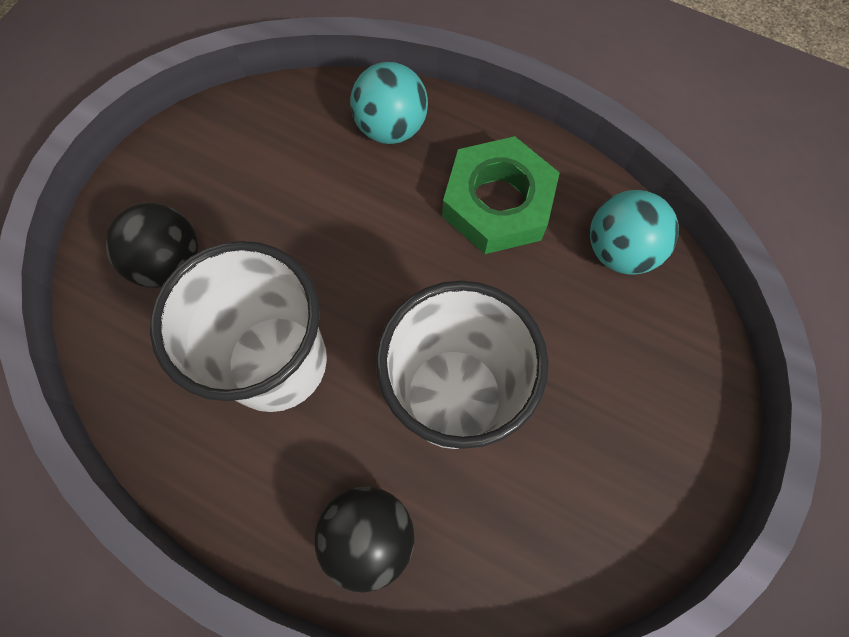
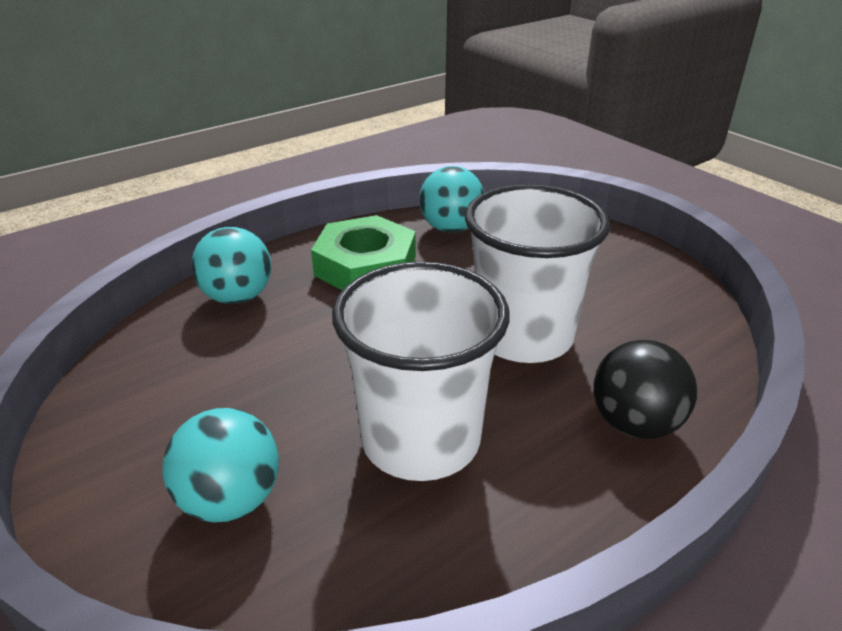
camera: 65 degrees left, 35 degrees down
(170, 262) = (231, 500): black ball -> turquoise ball

